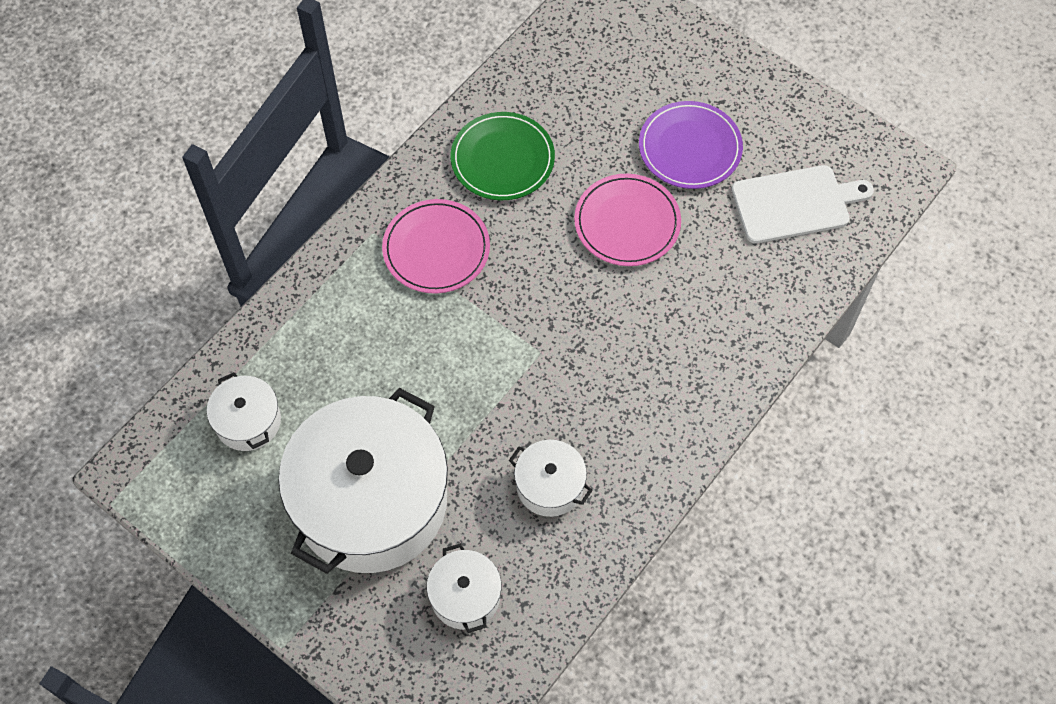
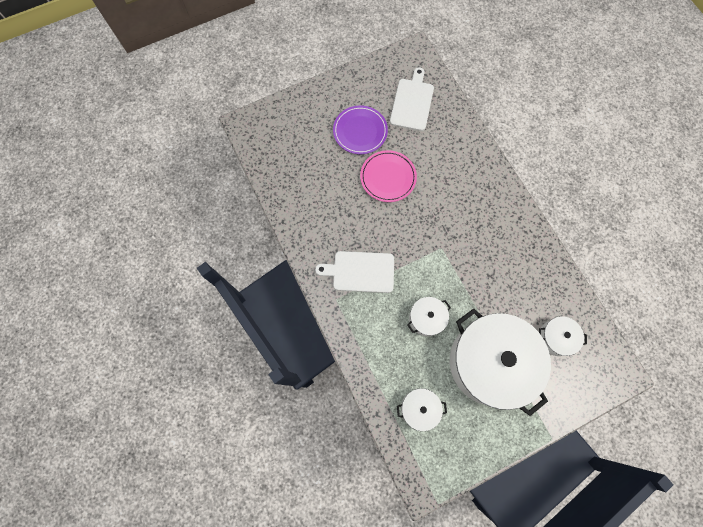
camera: 65 degrees left, 10 degrees up
(436, 249) = (360, 272): pink plate -> white cutting board
(502, 159) = (323, 217): green plate -> none
(550, 485) = (513, 274): white pot -> white pot (426, 318)

